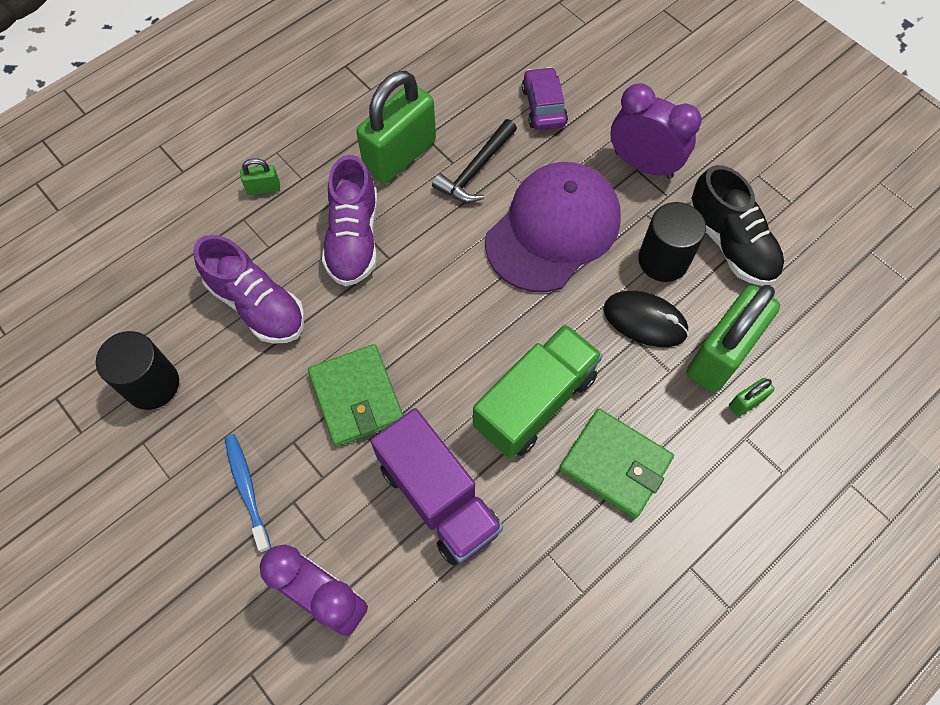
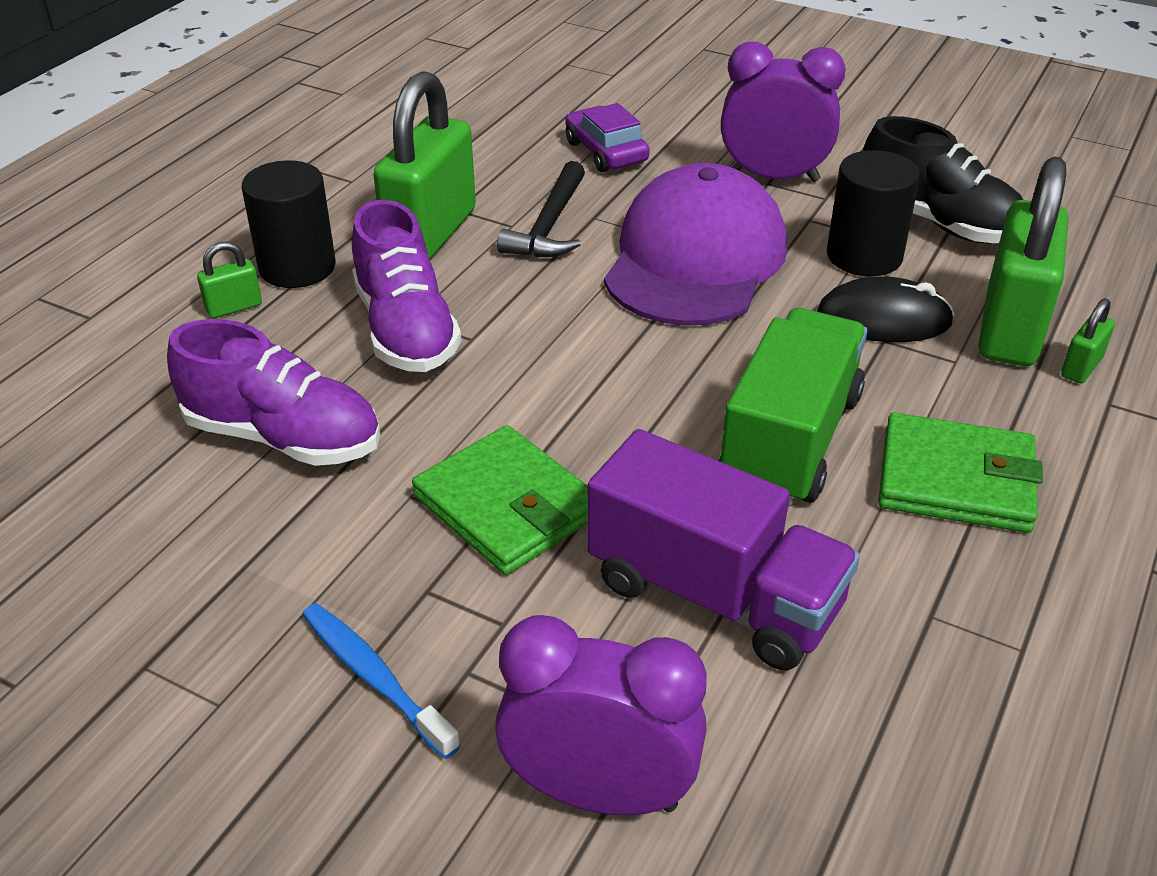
camera: 20 degrees left, 25 degrees down
(152, 384) = (134, 582): black cylinder -> black cylinder (297, 267)

